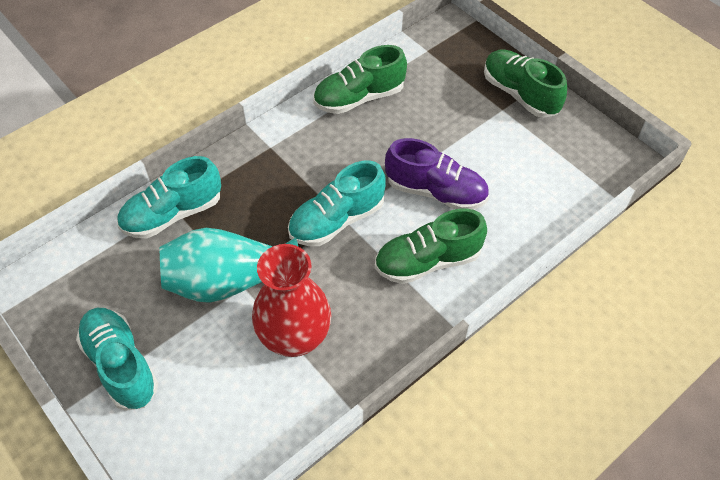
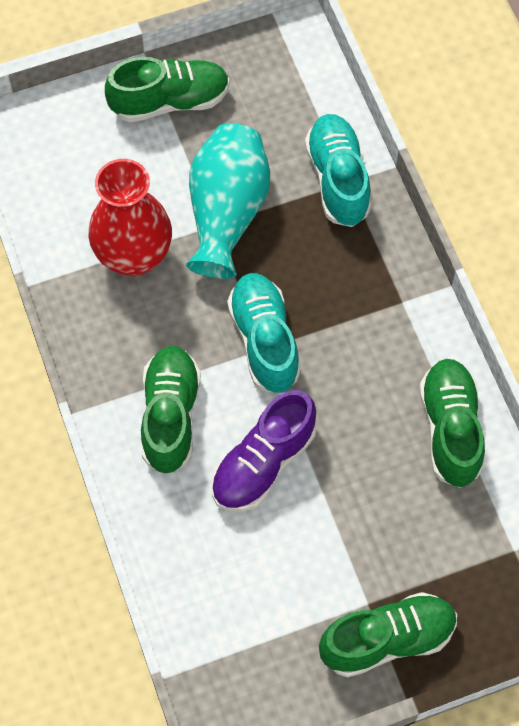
camera: 110 degrees right, 10 degrees up
(121, 365) = (170, 101): turquoise shoe -> green shoe

